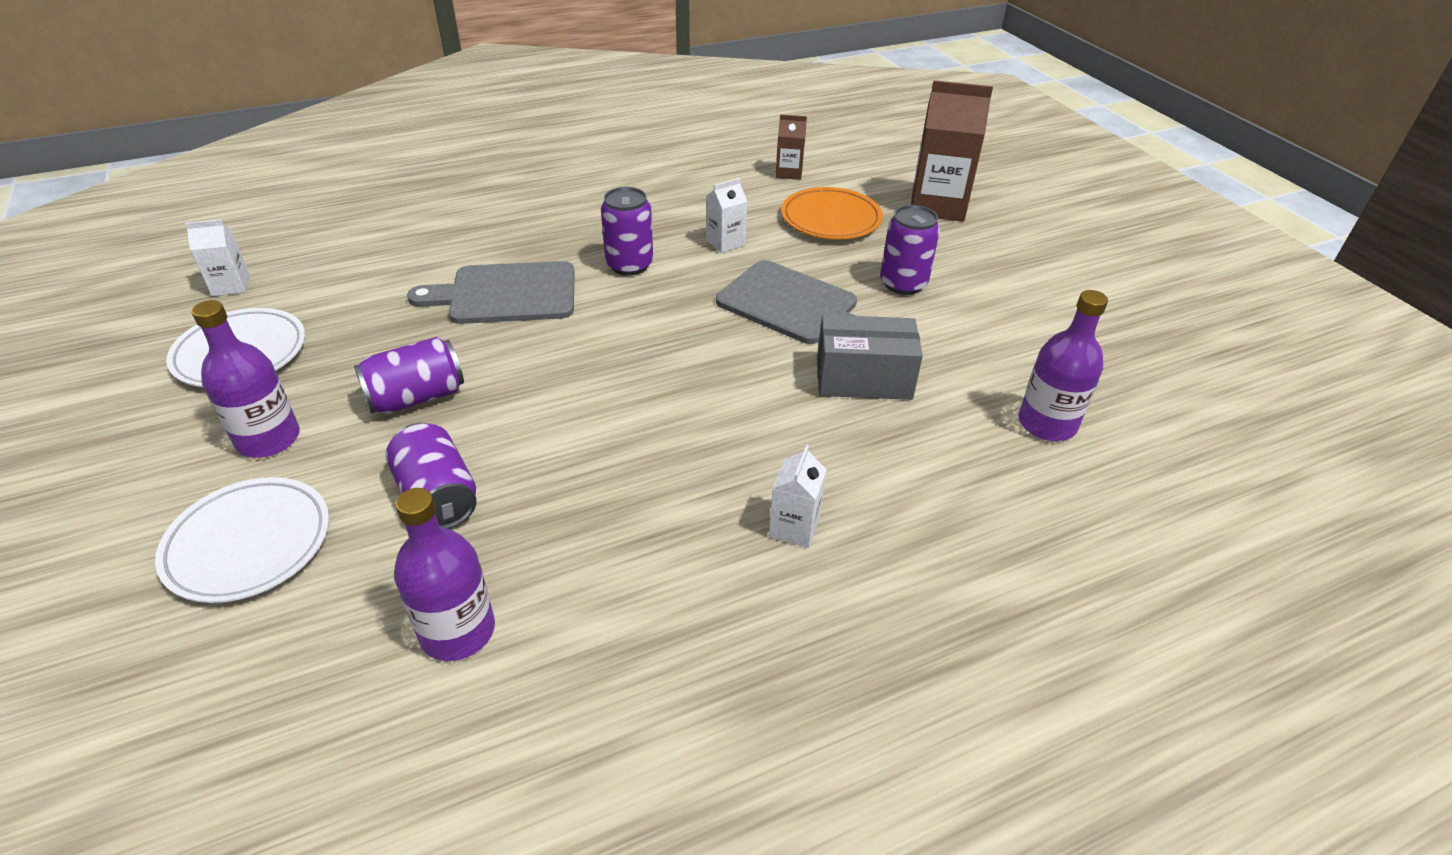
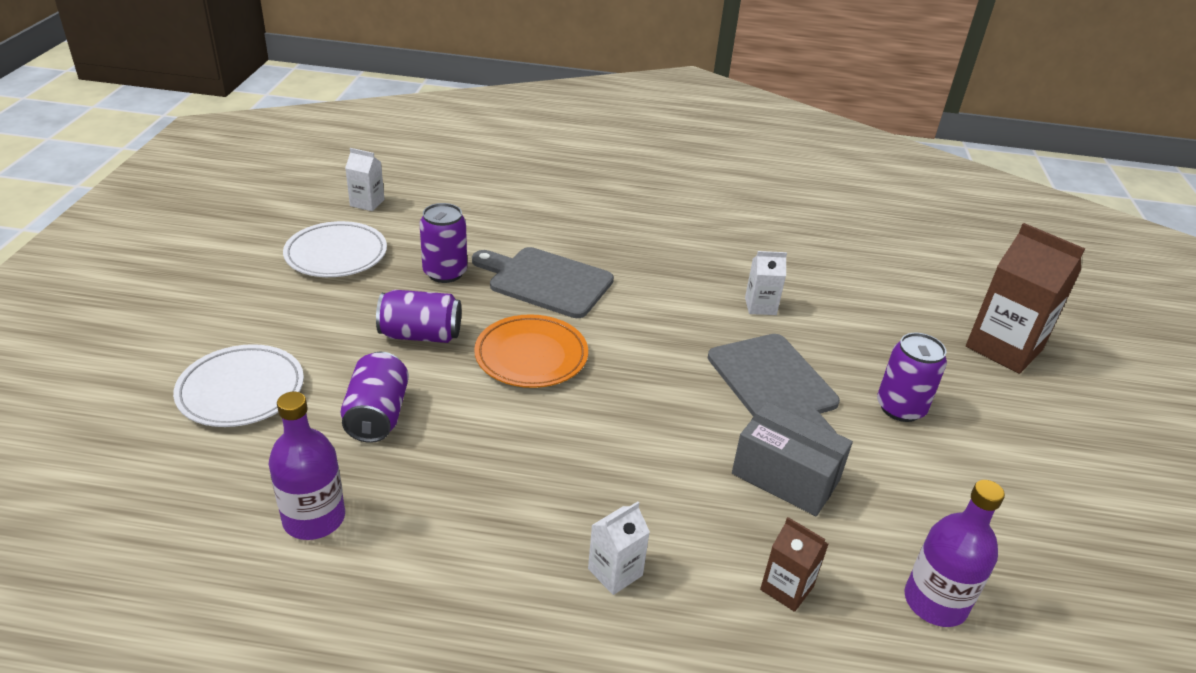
camera: 30 degrees right, 5 degrees down
(268, 439) = (306, 323): purple bottle -> none
(629, 265) = (661, 294): purple can -> purple can (445, 273)
(789, 173) = (874, 264): brown carton -> brown carton (786, 588)
(830, 219) = (879, 321): orange plate -> orange plate (531, 356)

